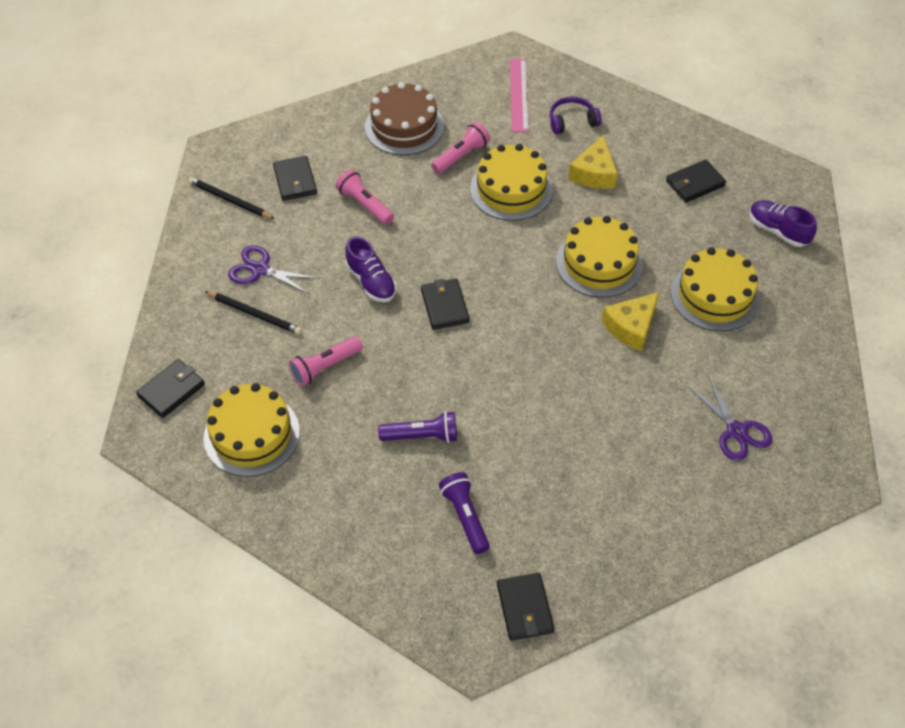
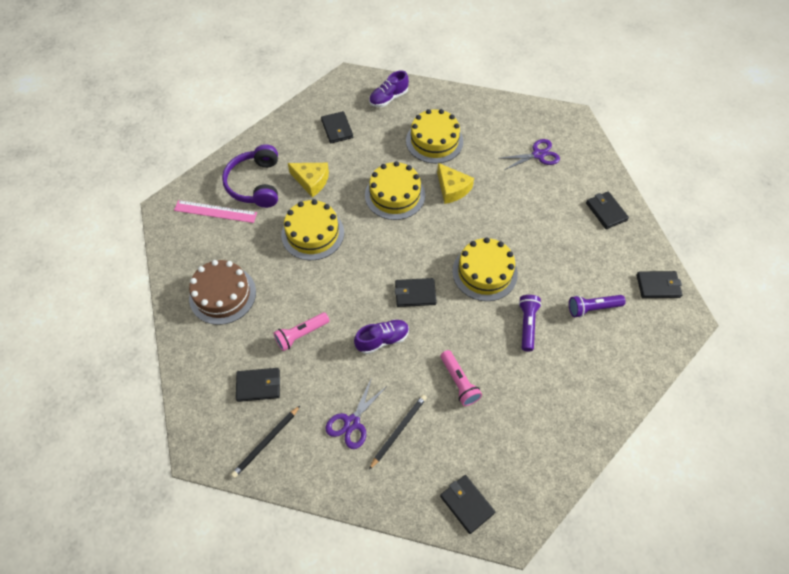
camera: 80 degrees left, 5 degrees up
(251, 434) = (516, 442): yellow cake -> yellow cake (484, 272)
(461, 156) = (268, 260): pink flashlight -> none
(572, 121) = (255, 184): purple headphones -> purple headphones, size x1.72
(650, 532) = (606, 211): none -> black wallet

